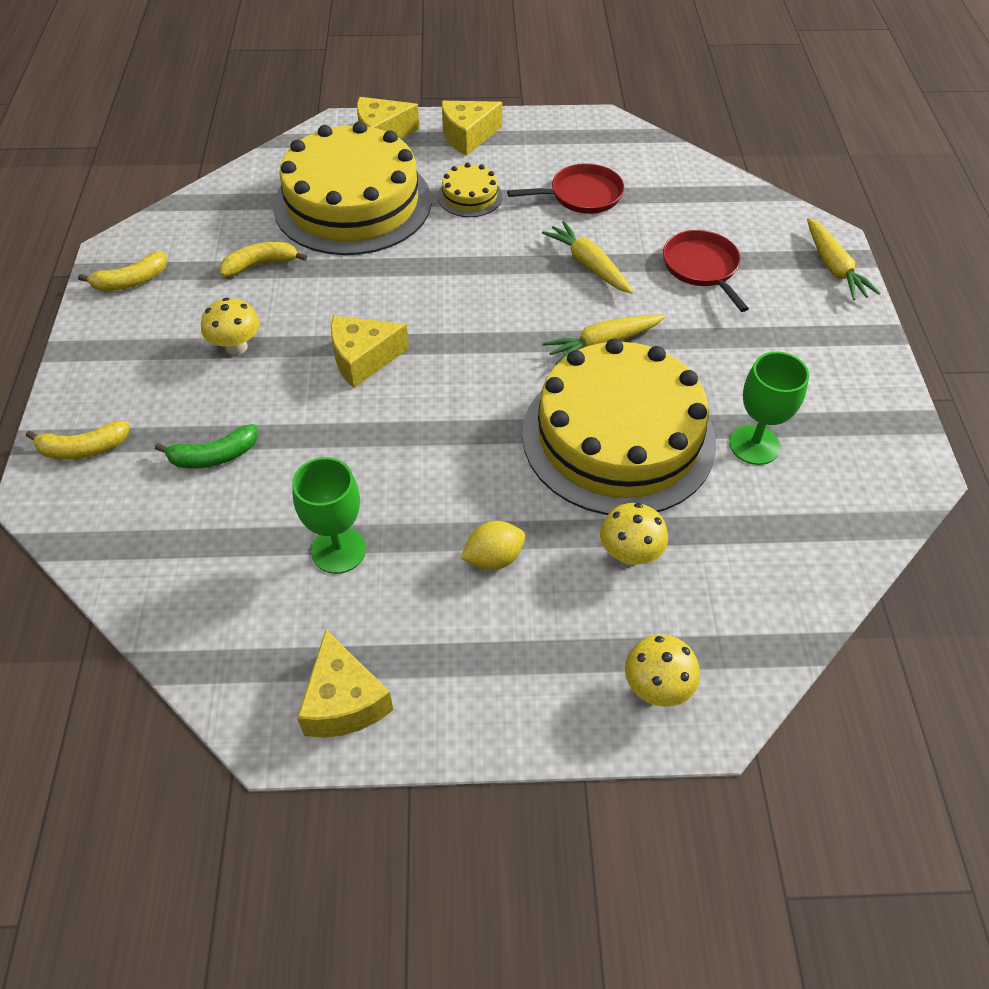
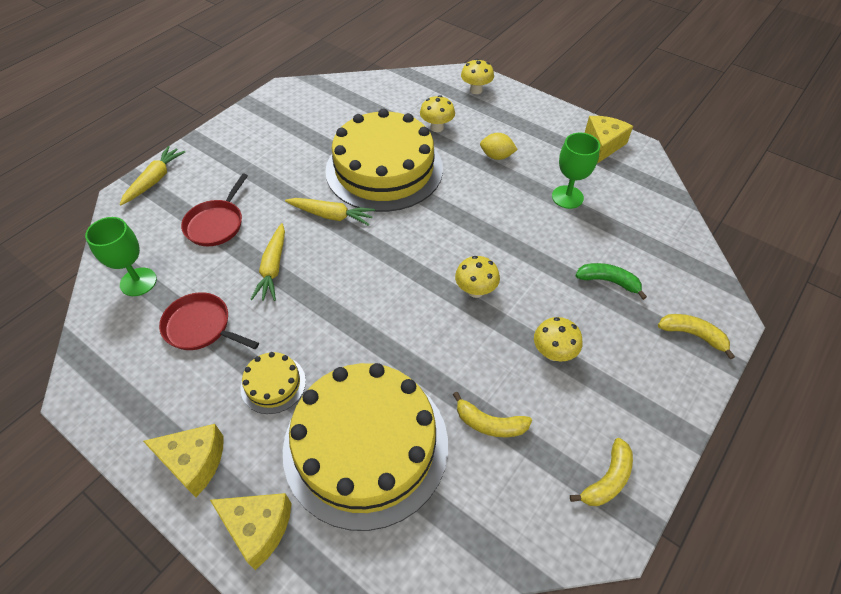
camera: 140 degrees left, 0 degrees up
(131, 281) = (607, 479): yellow banana -> yellow banana turned 120 degrees clockwise
(363, 359) = (475, 291): yellow cheese -> yellow mushroom
(754, 445) = (329, 133): green goblet -> green goblet (138, 282)

